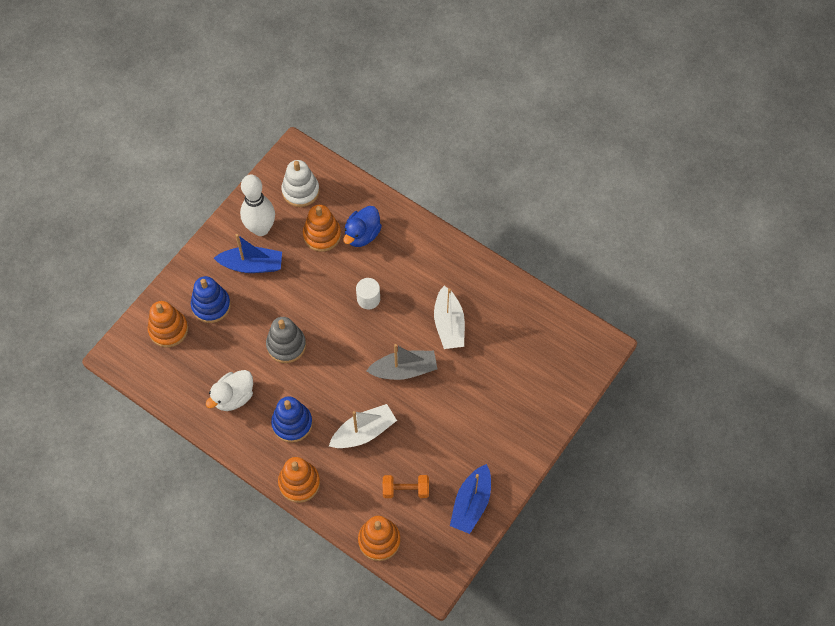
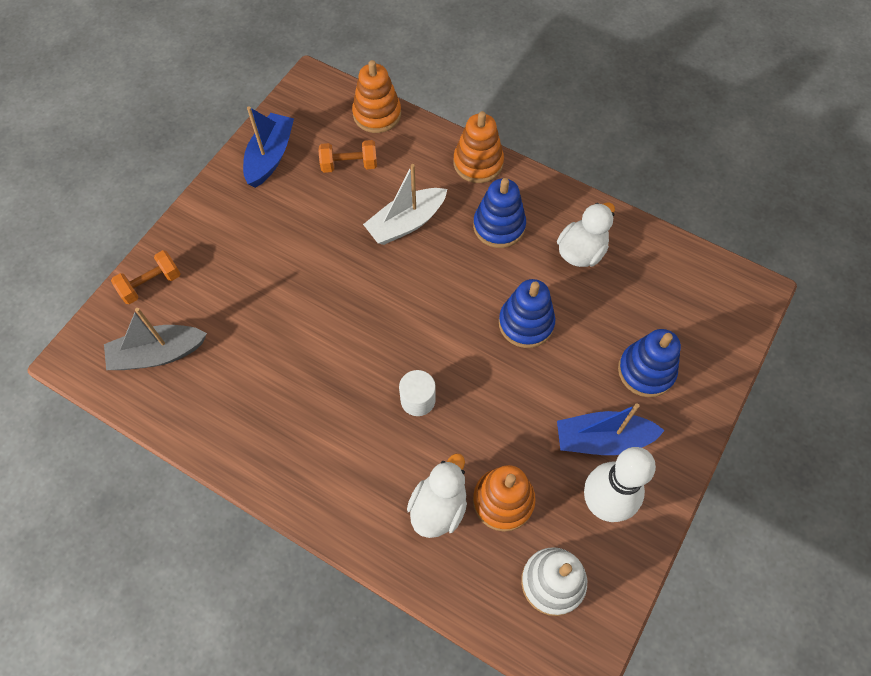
camera: 175 degrees right, 0 degrees up
(168, 330) = (695, 331): orange stacking toy -> none
(286, 345) = (526, 323): grey stacking toy -> blue stacking toy
(362, 235) = (438, 507): blue duck -> white duck
(404, 370) = (359, 303): grey boat -> grey boat (158, 354)
(449, 324) = (297, 371): white boat -> none
(557, 397) = (151, 284): none -> orange dumbbell

